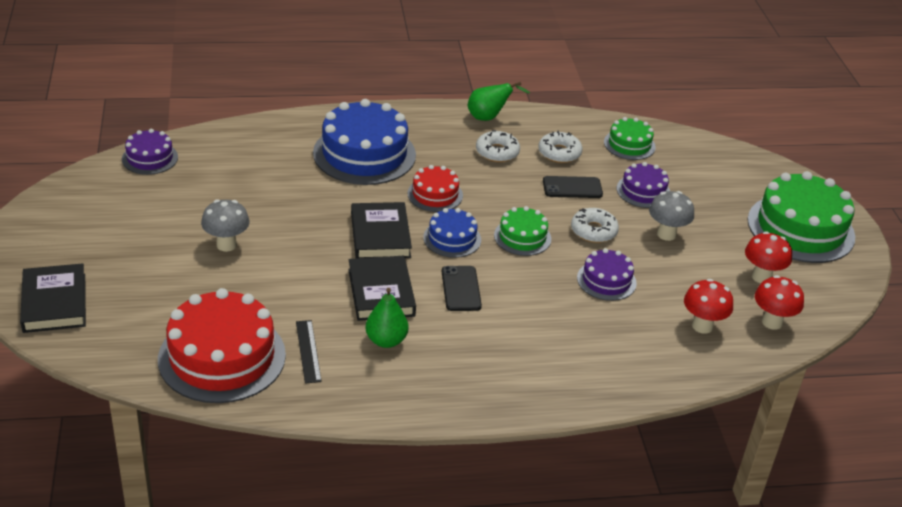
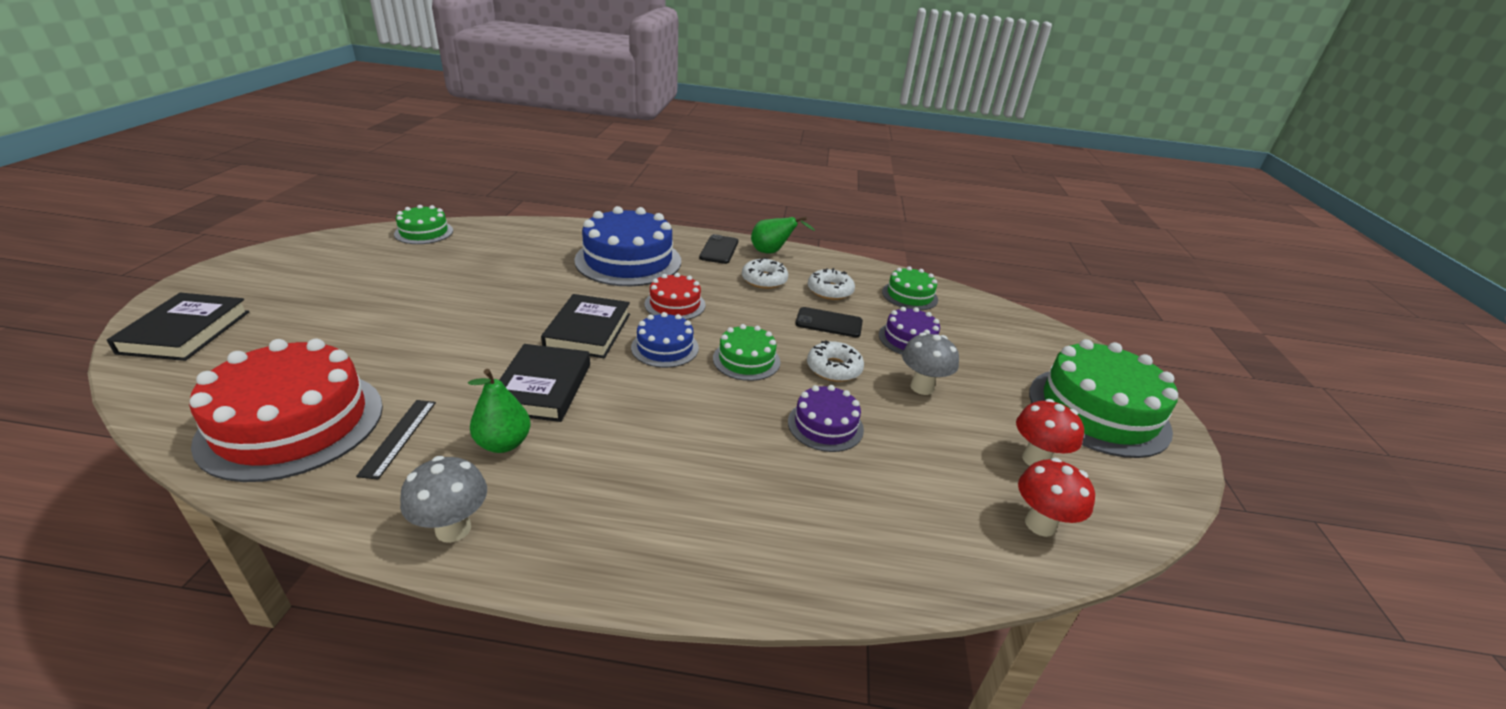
camera: 15 degrees right, 5 degrees down
(150, 158) = (424, 232): purple cake -> green cake
(226, 245) = (420, 311): grey mushroom -> grey mushroom (453, 529)
(461, 289) = (639, 401): black phone -> black phone (719, 250)
(702, 326) = (935, 509): red mushroom -> none

